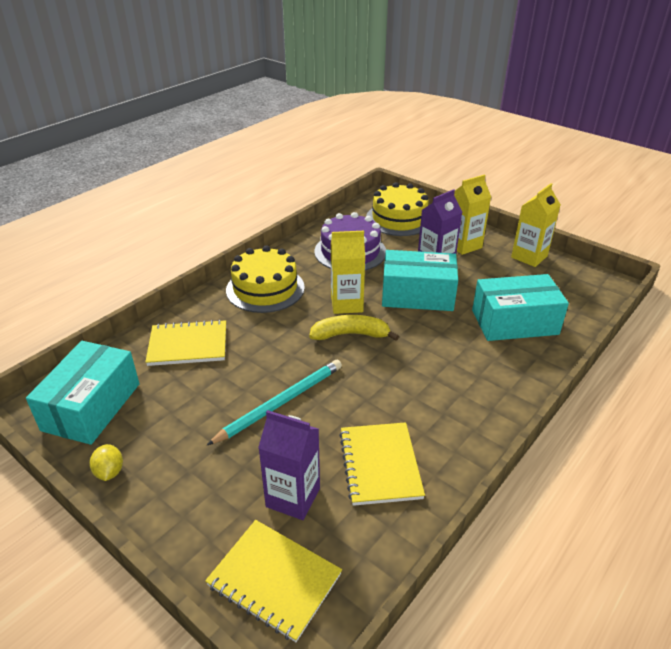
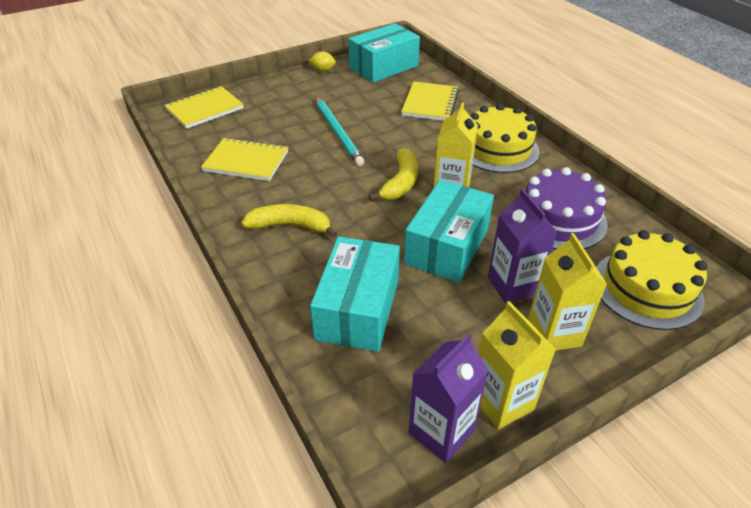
camera: 110 degrees right, 5 degrees up
(91, 406) = (383, 67): turquoise box -> turquoise box turned 75 degrees counterclockwise
(293, 497) = (251, 123): purple carton -> purple carton (441, 432)
(459, 387) = (290, 226): none -> yellow banana

